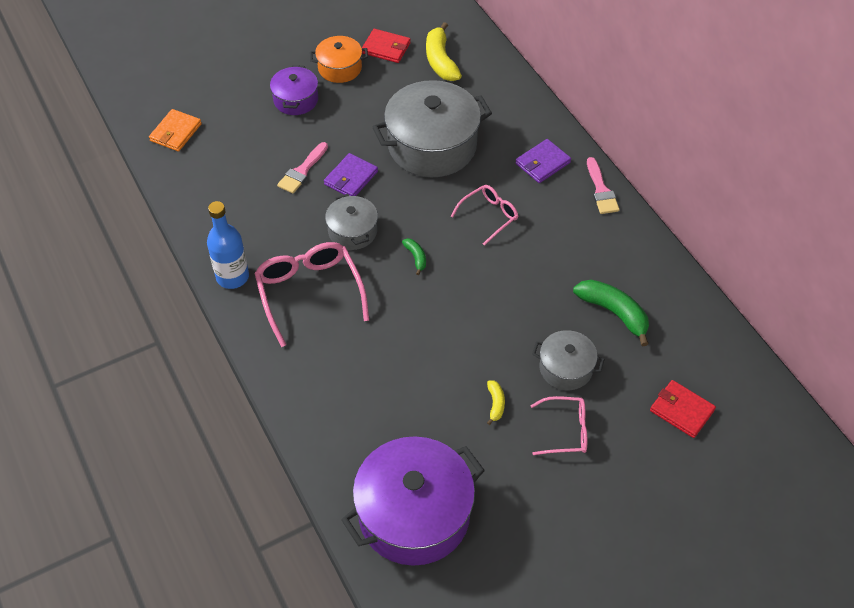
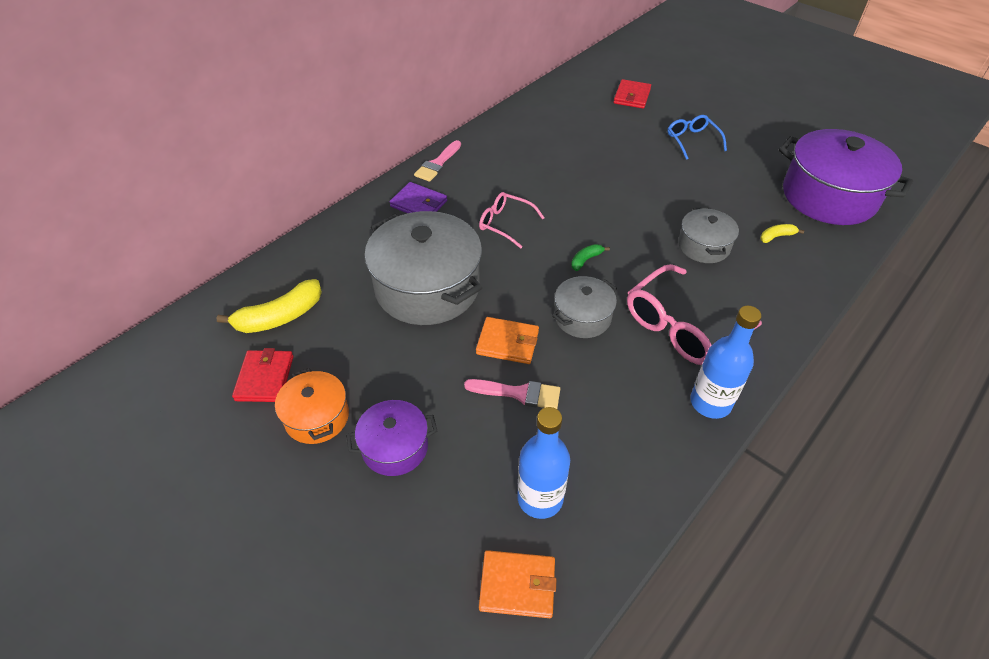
camera: 110 degrees left, 5 degrees down
(219, 158) = (540, 498): none -> blue bottle
(351, 178) = (507, 342): purple wallet -> orange wallet
(495, 404) = (700, 177): yellow banana -> yellow banana (776, 236)
(566, 368) = (638, 150): grey pot -> grey pot (703, 246)
(566, 431) = (692, 141): pink glasses -> blue glasses
(601, 190) = (437, 164): pink brush -> pink brush turned 150 degrees clockwise
(614, 313) = (568, 136): green banana -> none

